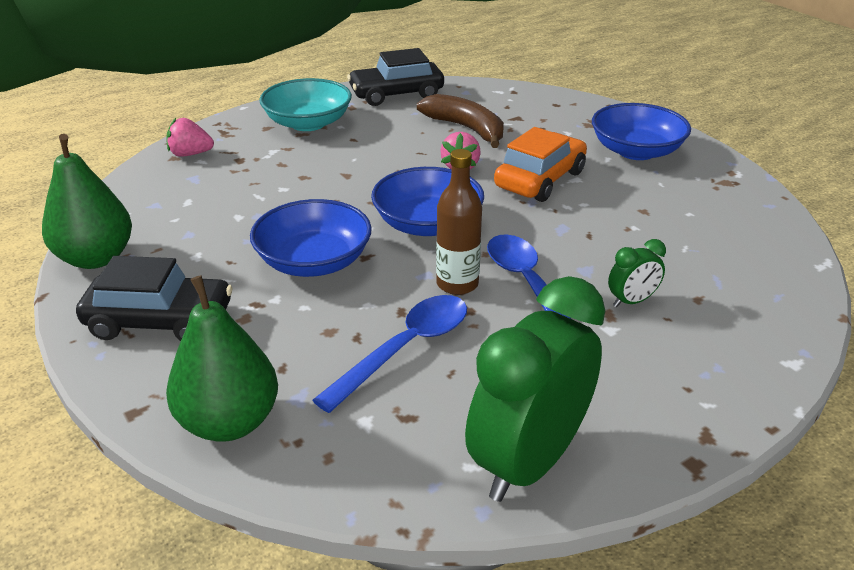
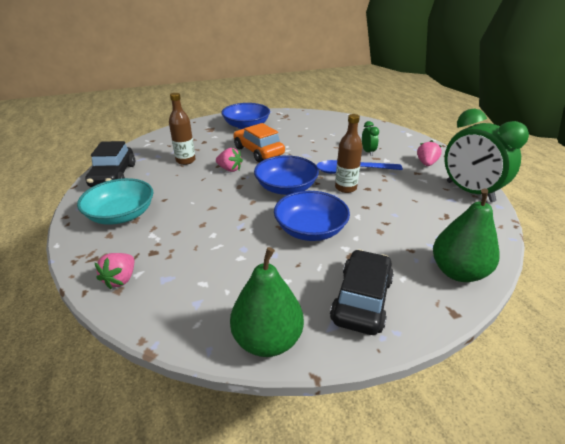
camera: 75 degrees left, 0 degrees up
(405, 349) = (397, 209): blue spoon -> none
(466, 128) = (185, 160): brown banana -> brown bottle
(633, 392) = (426, 163): none -> pink strawberry

